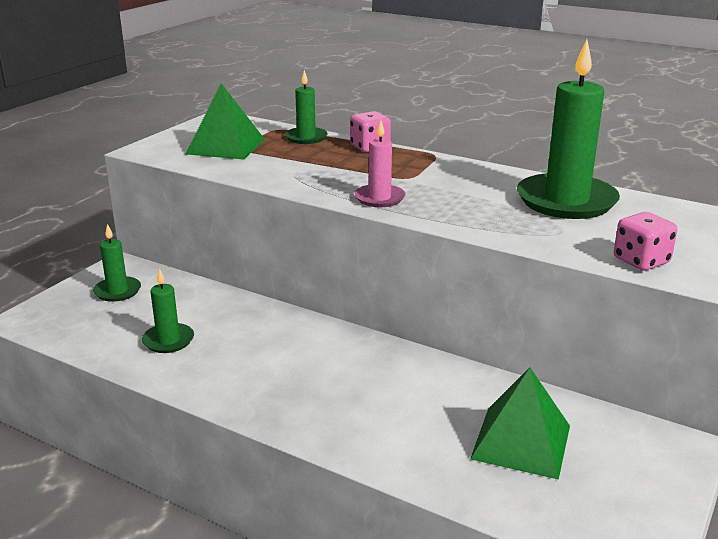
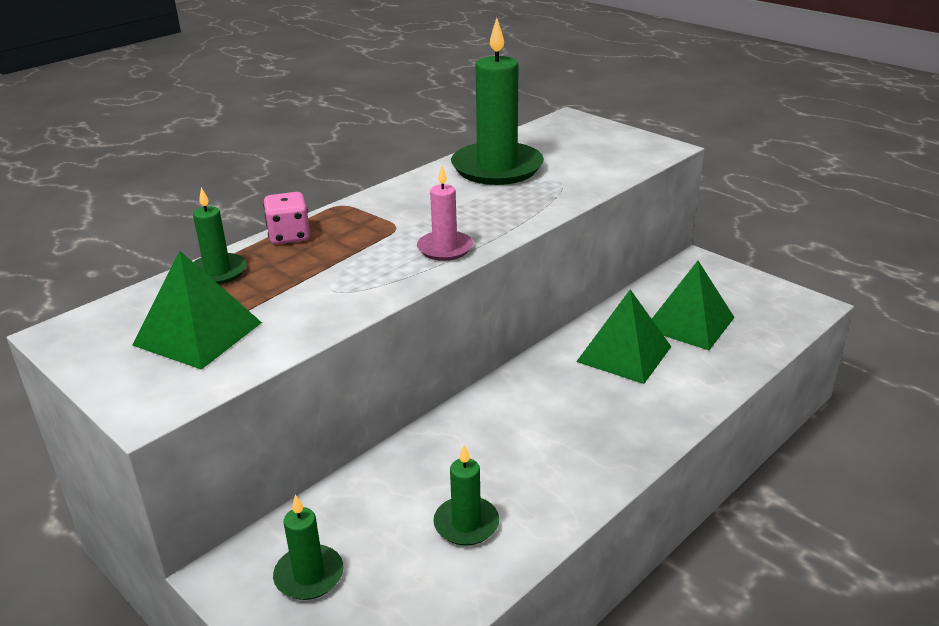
camera: 75 degrees left, 5 degrees up
(431, 398) = (624, 354): none -> green pyramid
(641, 261) = (621, 164): pink dice -> none

